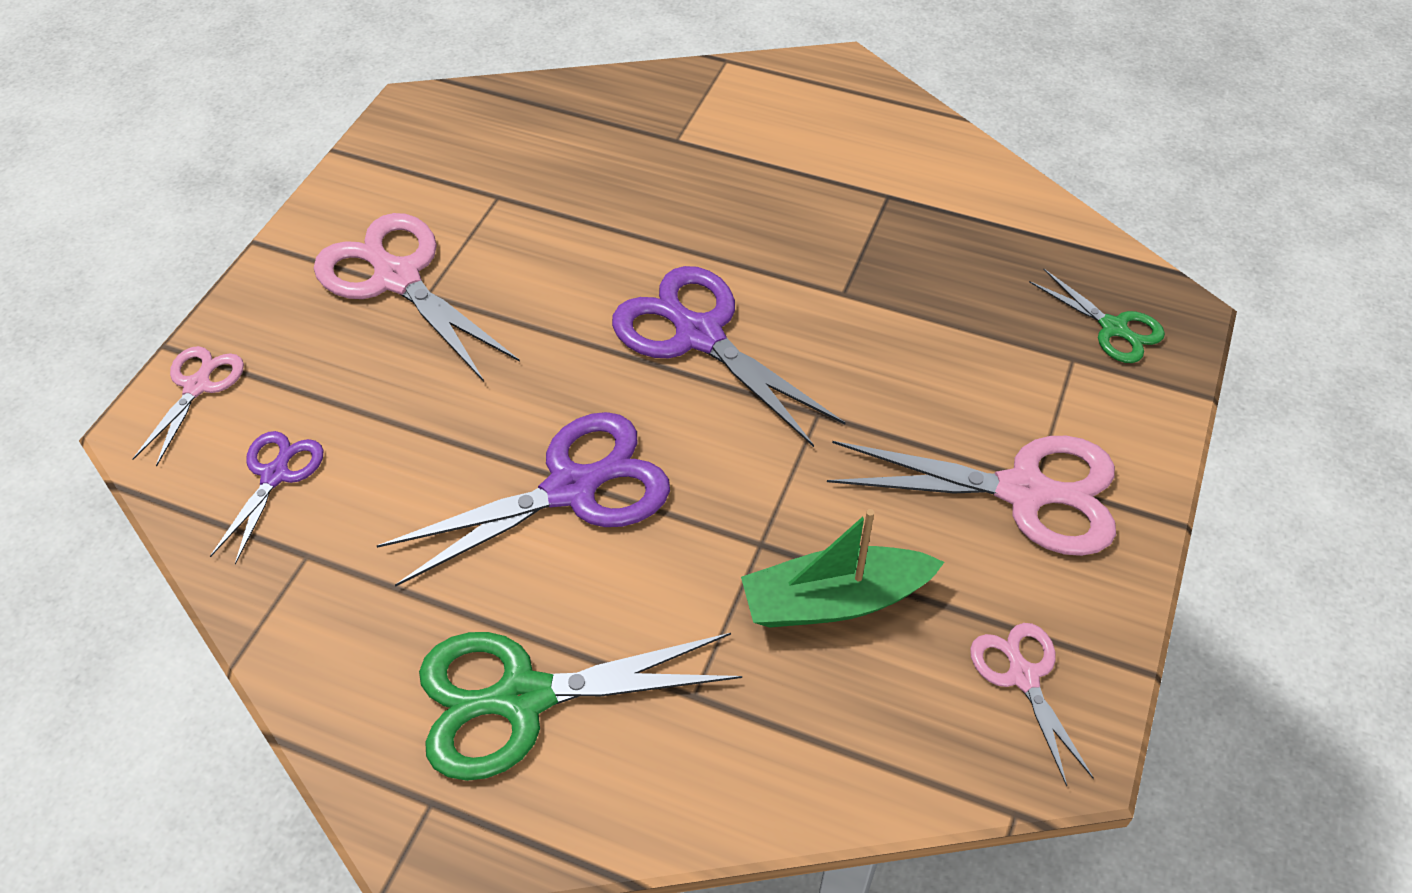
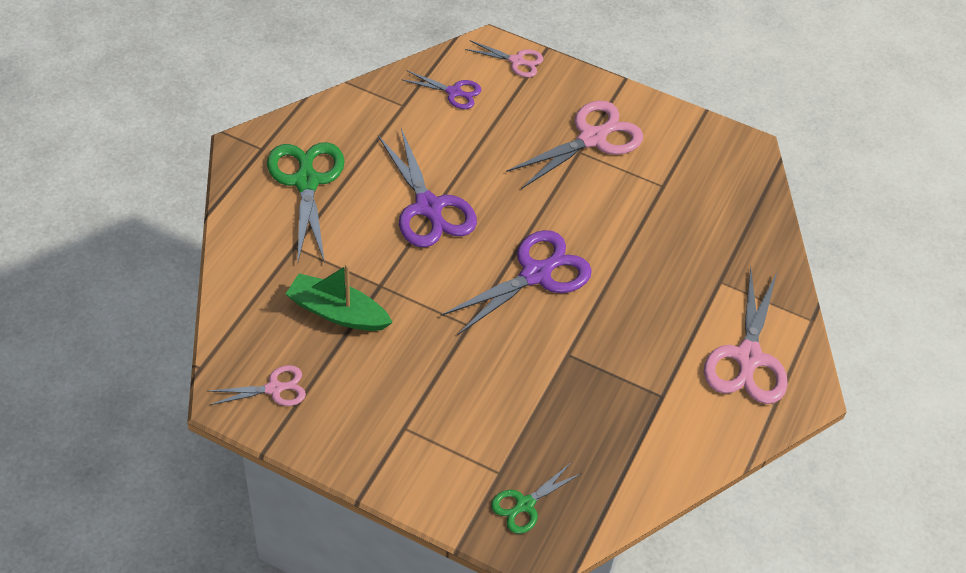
camera: 90 degrees right, 0 degrees up
(834, 600) = (337, 312): green boat -> green boat turned 60 degrees counterclockwise
(1024, 492) = (395, 418): pink scissors -> pink scissors (747, 358)

